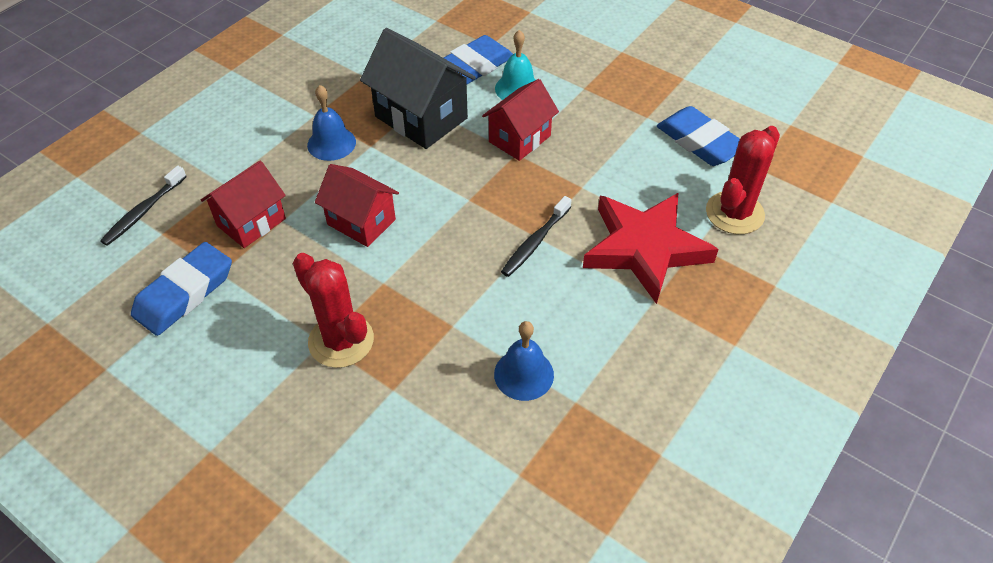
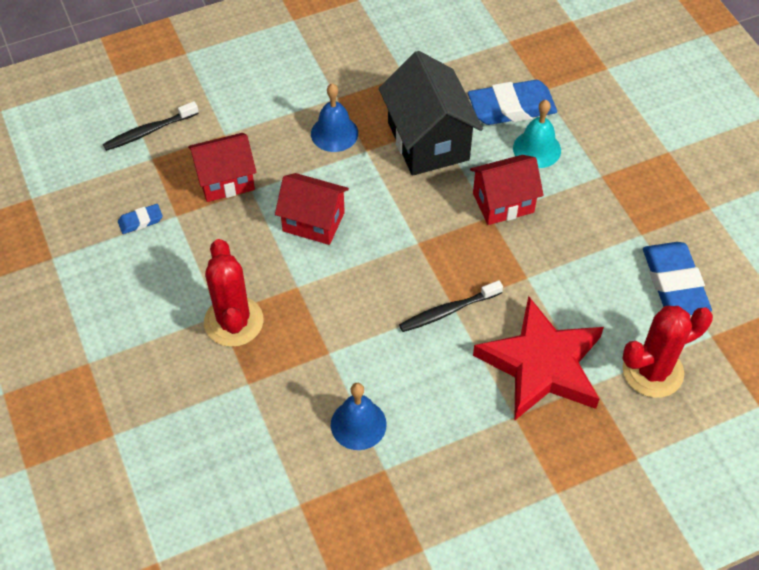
camera: 30 degrees right, 5 degrees up
(184, 293) = (140, 221): blue eraser -> blue eraser, size x0.47
(361, 222) = (313, 222): red house -> red house turned 45 degrees counterclockwise

